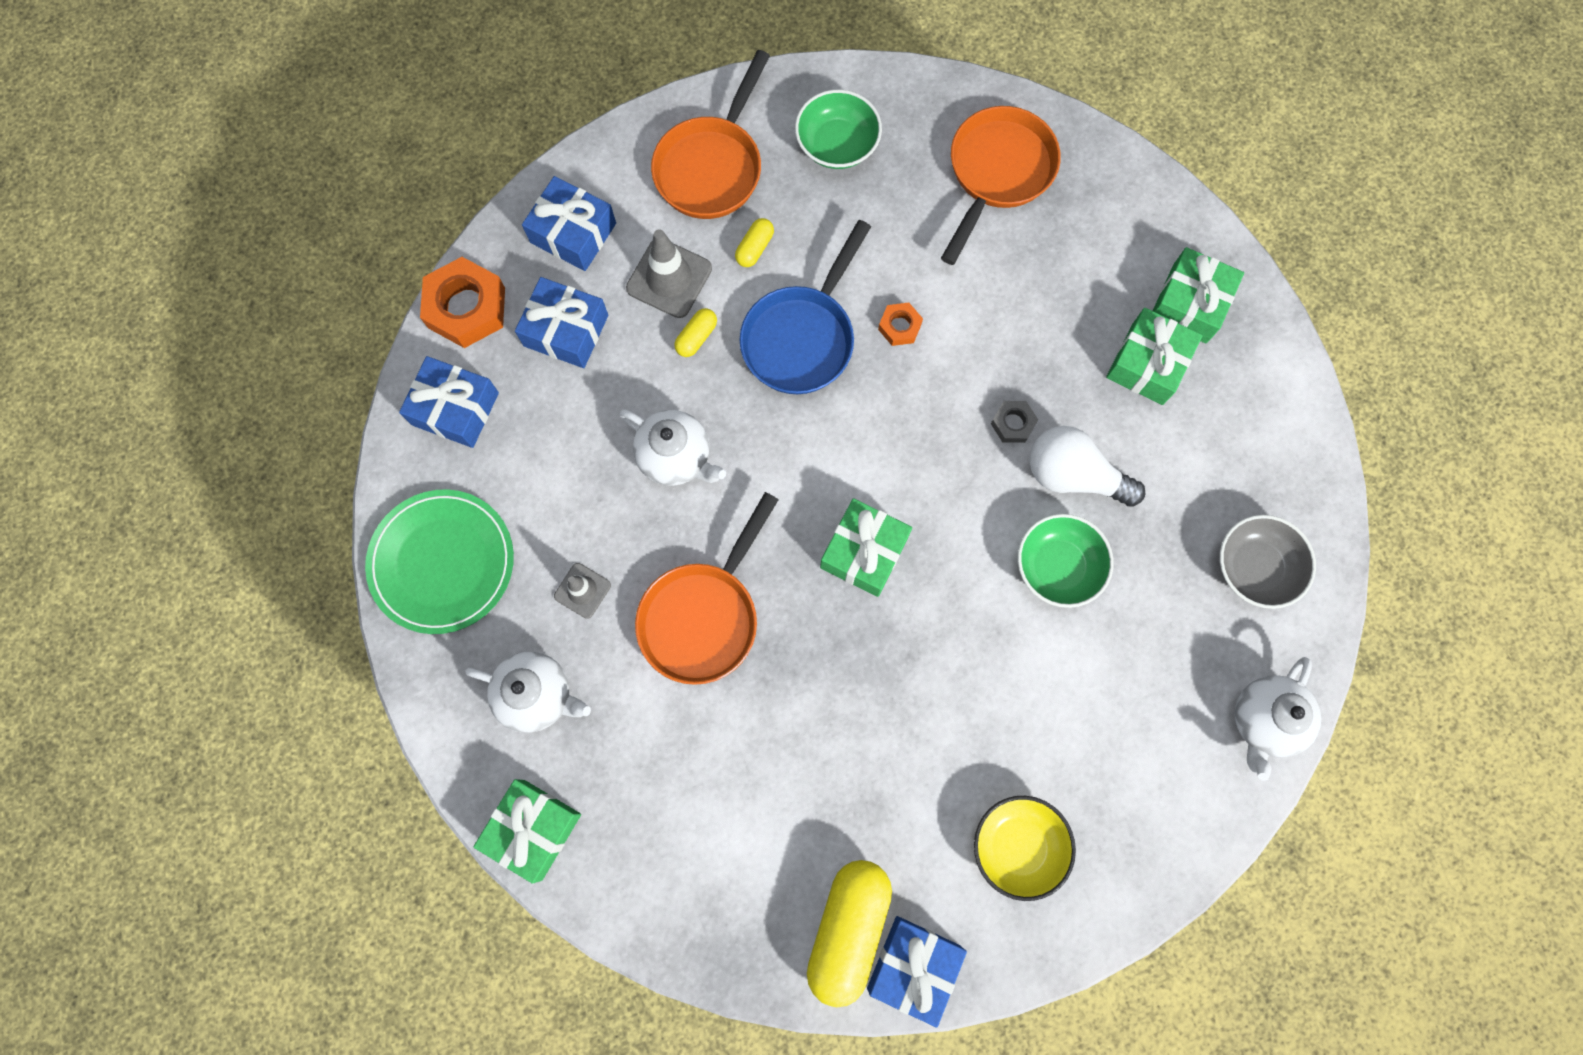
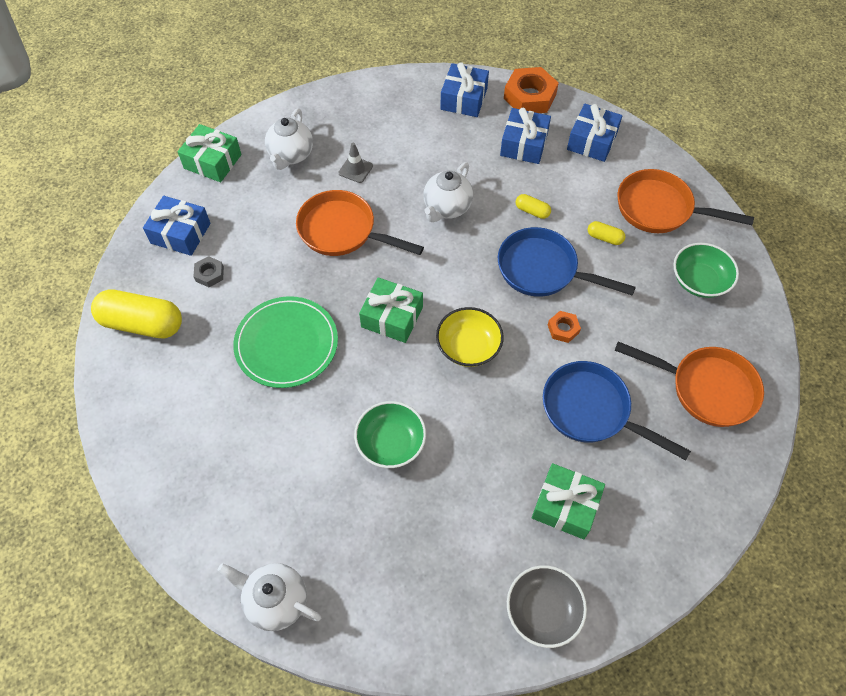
camera: 85 degrees right, 15 degrees down
(442, 562) = (368, 104): green plate -> green plate (286, 344)
(669, 278) = (571, 193): grey traffic cone -> none
(914, 967) = (115, 362): blue gift -> blue gift (180, 233)
(1013, 423) = (499, 407): grey nut -> grey nut (209, 274)
(1018, 846) = (188, 422): yellow bowl -> yellow bowl (468, 347)
(1022, 312) = (591, 411): none -> blue pan
(1073, 475) = (463, 451): white light bulb -> none
(1189, 304) = (625, 539): green gift -> none
(1255, 567) = (401, 594): grey bowl -> grey bowl (543, 610)

